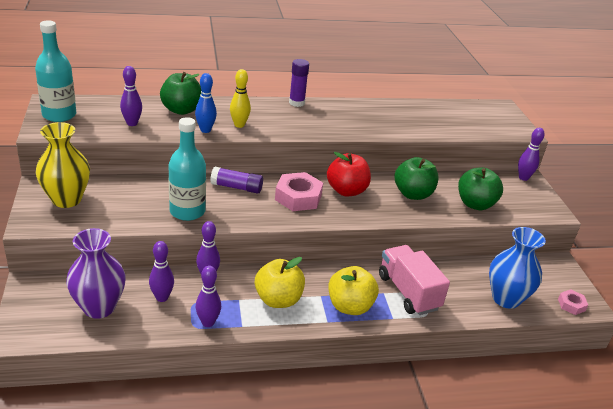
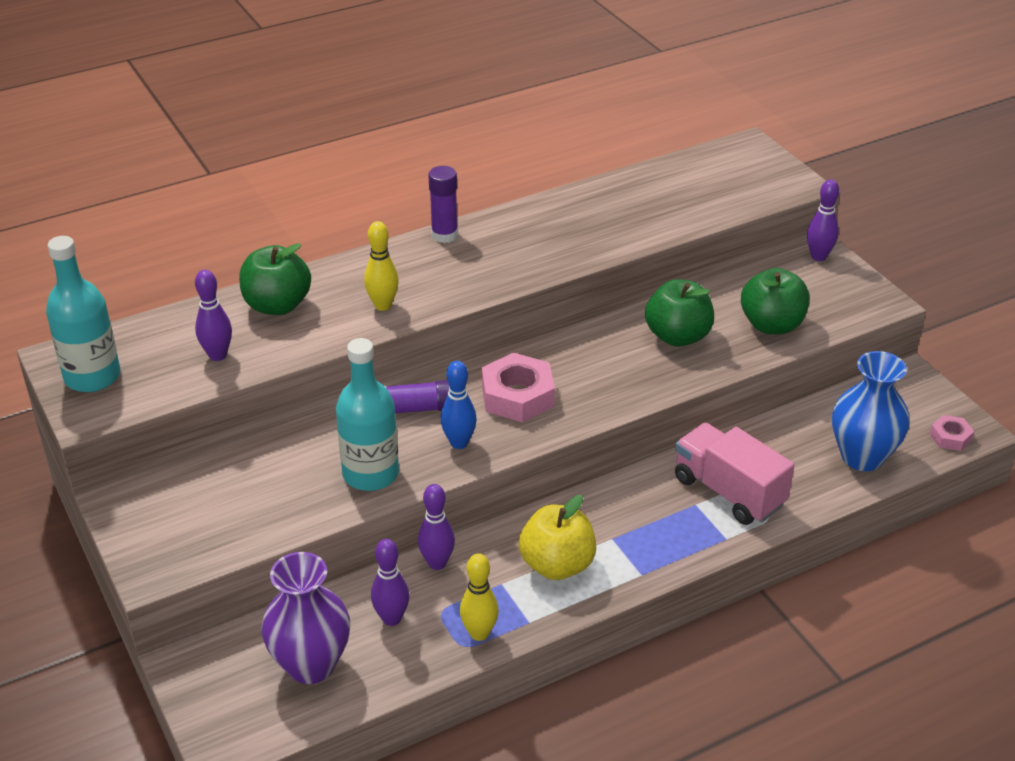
camera: 15 degrees left, 5 degrees up
(66, 199) = (176, 514): yellow vase -> none
(205, 130) = (338, 331): blue bowling pin -> blue bowling pin (459, 443)
(208, 322) = (479, 633): purple bowling pin -> yellow bowling pin
(346, 191) = (581, 361): red apple -> none
(350, 306) = (660, 541): yellow apple -> none

